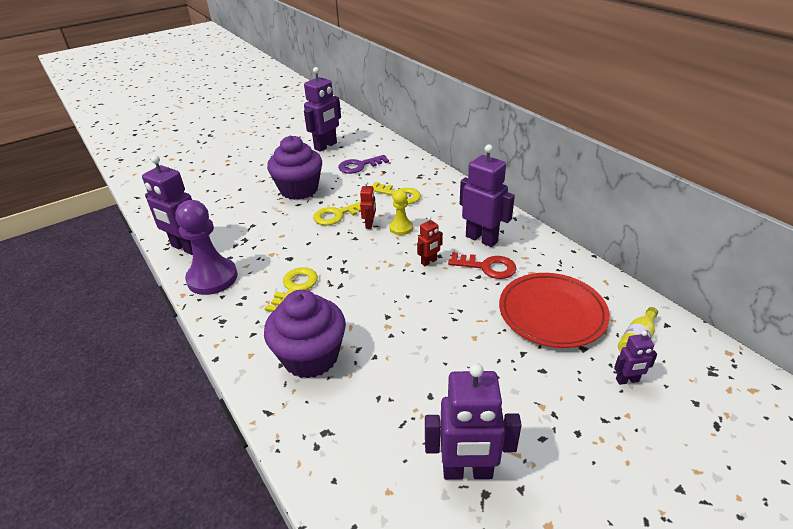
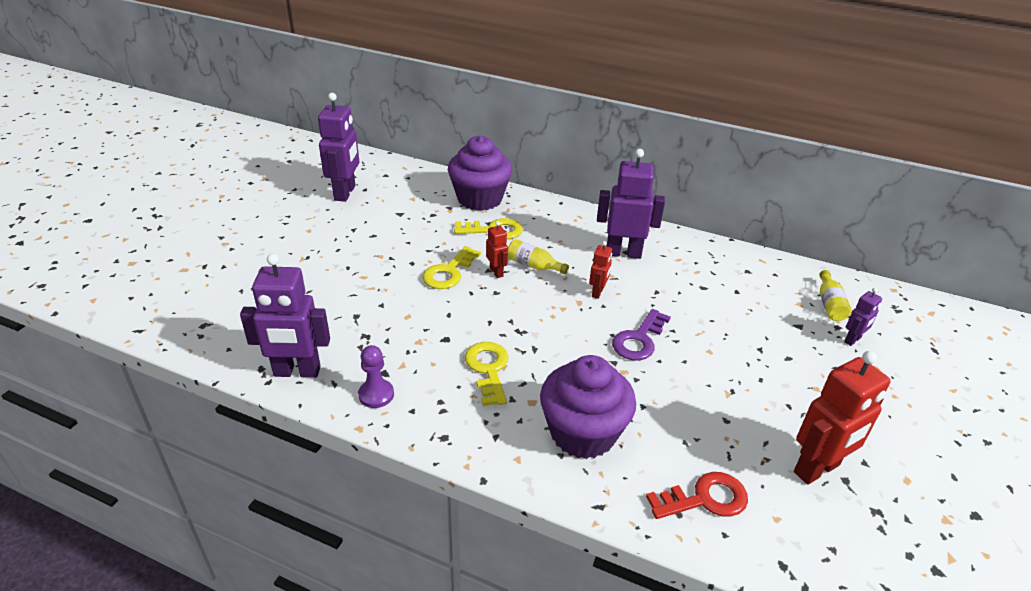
camera: 35 degrees left, 0 degrees up
(212, 278) = (376, 395): purple pawn -> purple pawn, size x0.53
(299, 189) = (369, 255): purple cupcake -> purple cupcake (479, 199)
(359, 166) = (413, 208): purple key -> purple key (639, 340)
(401, 228) = (534, 266): yellow pawn -> yellow bottle
(467, 471) = (817, 469): purple robot -> red robot
(487, 267) = (655, 279): red key -> red key (705, 499)
(552, 313) = (749, 304): red plate -> none

